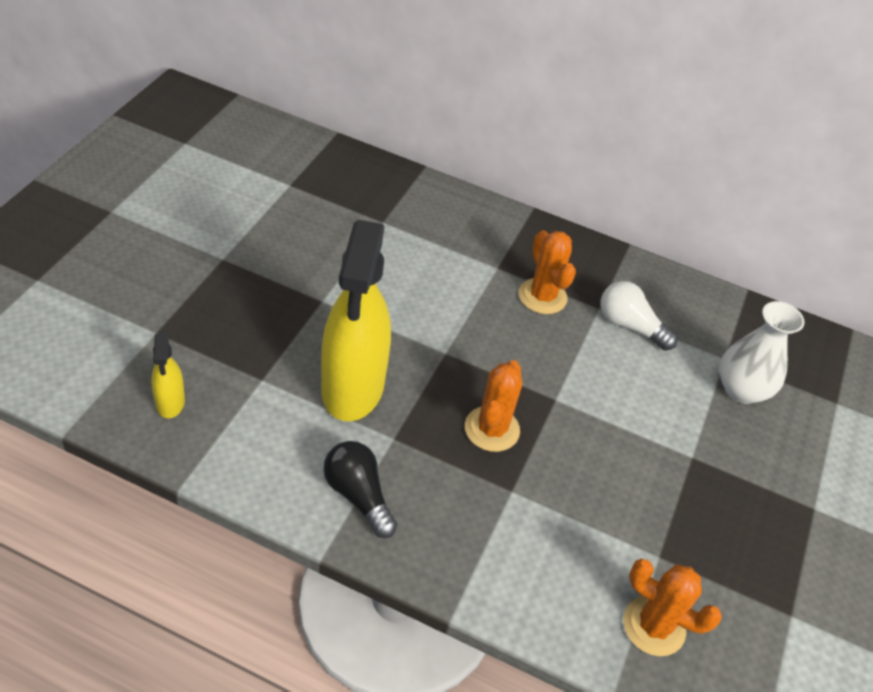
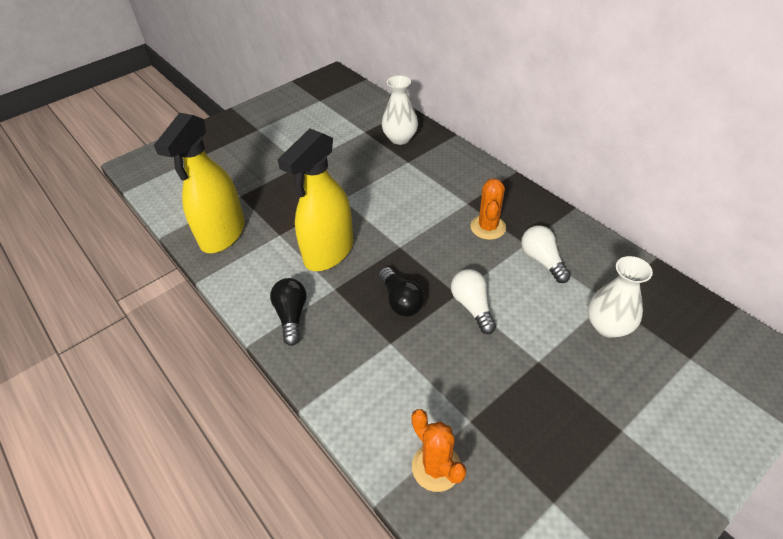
camera: 35 degrees right, 0 degrees up
(170, 402) = (222, 234): yellow spray bottle -> yellow spray bottle, size x2.25
(350, 187) = (400, 138): none -> white vase
(492, 429) = (401, 300): orange cactus -> black light bulb
(583, 410) = (472, 306): none -> white light bulb

